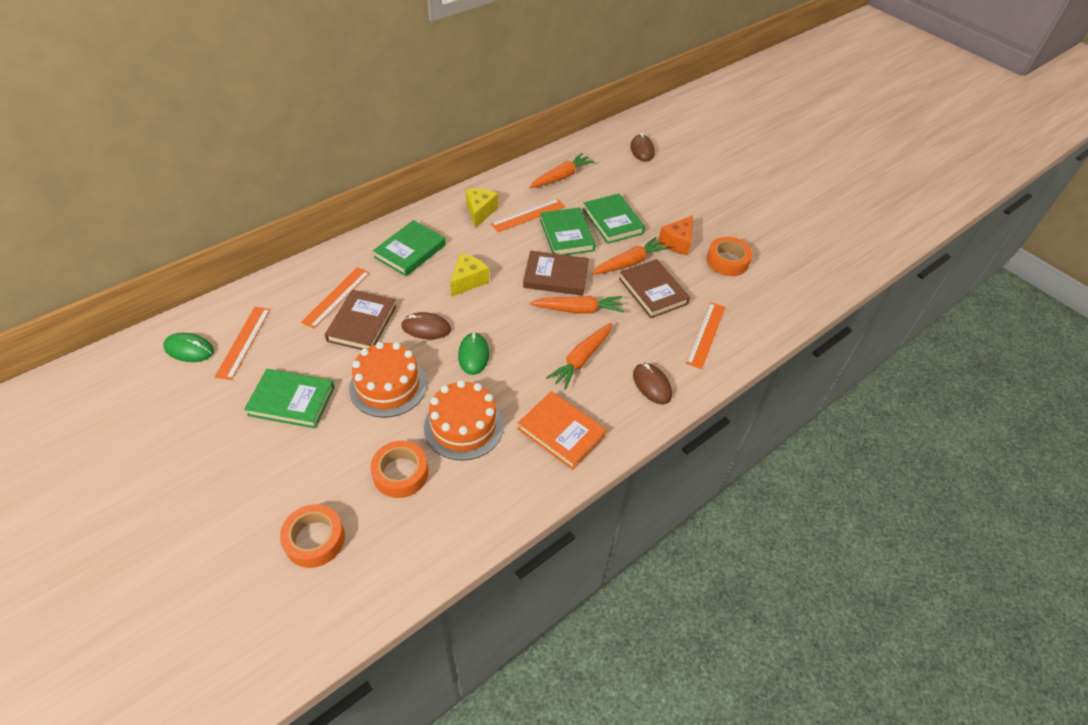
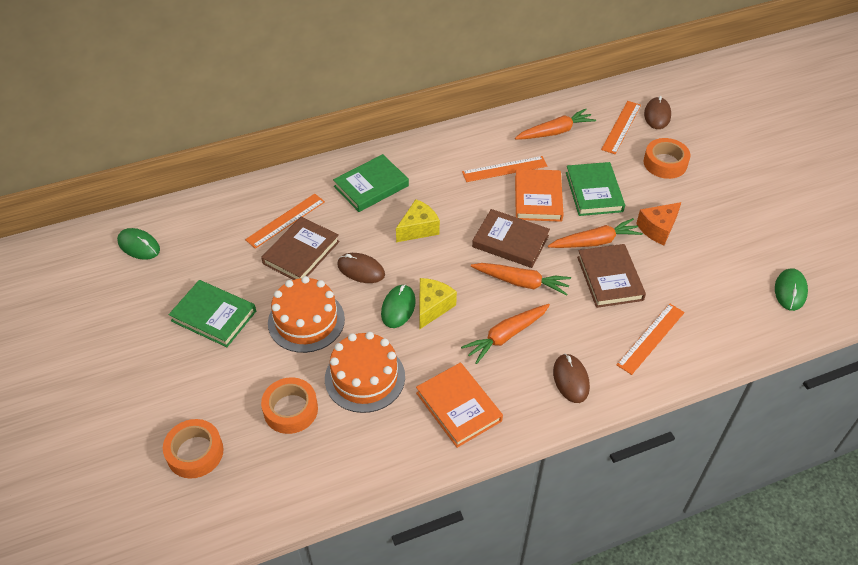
camera: 20 degrees right, 0 degrees up
(243, 342) = (188, 248): orange ruler -> orange ruler (621, 127)
(480, 212) = (455, 156): yellow cheese -> yellow cheese (432, 307)
(567, 235) = (538, 198): green book -> orange book
(727, 261) = (707, 261): orange tape -> orange tape (665, 163)
(801, 273) = (790, 291): none -> green mouse

